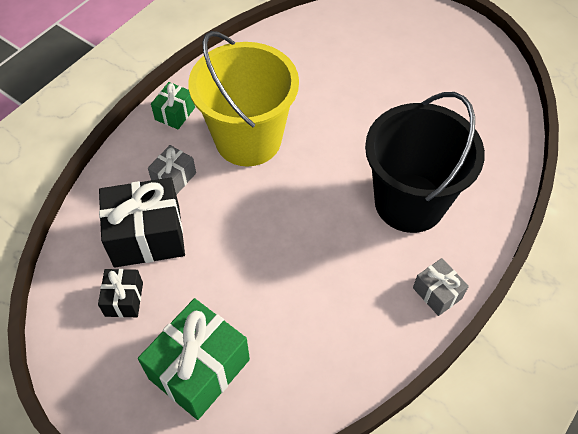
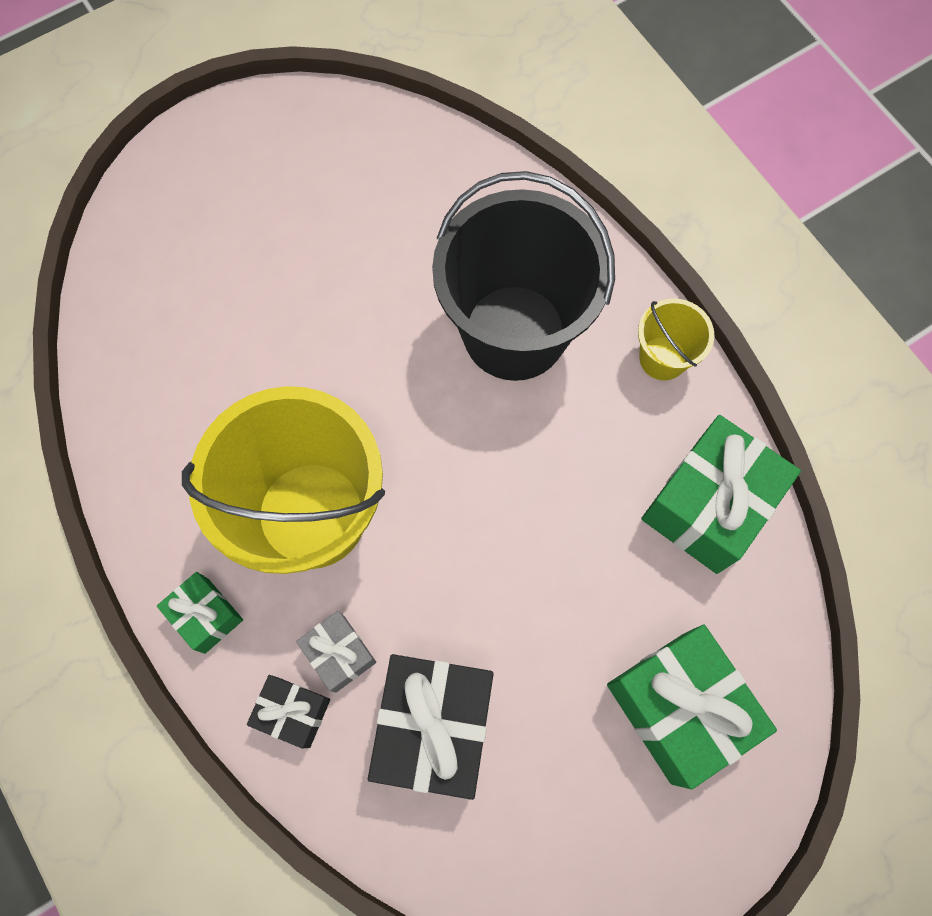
camera: 70 degrees left, 15 degrees up
(124, 299) = (533, 790): black gift -> black gift (293, 712)
(344, 350) = (707, 505): none -> green gift
(437, 293) = (662, 358): grey gift -> yellow bucket

